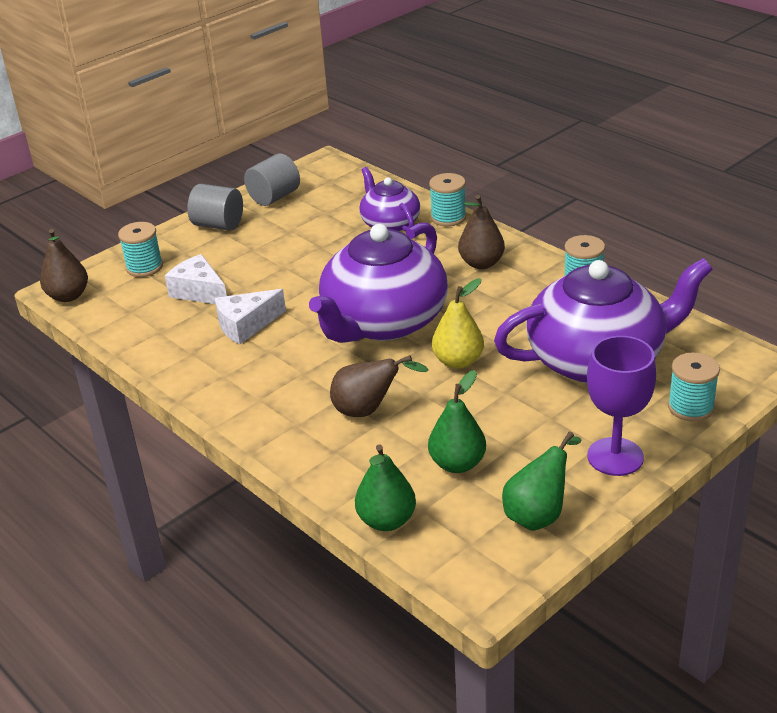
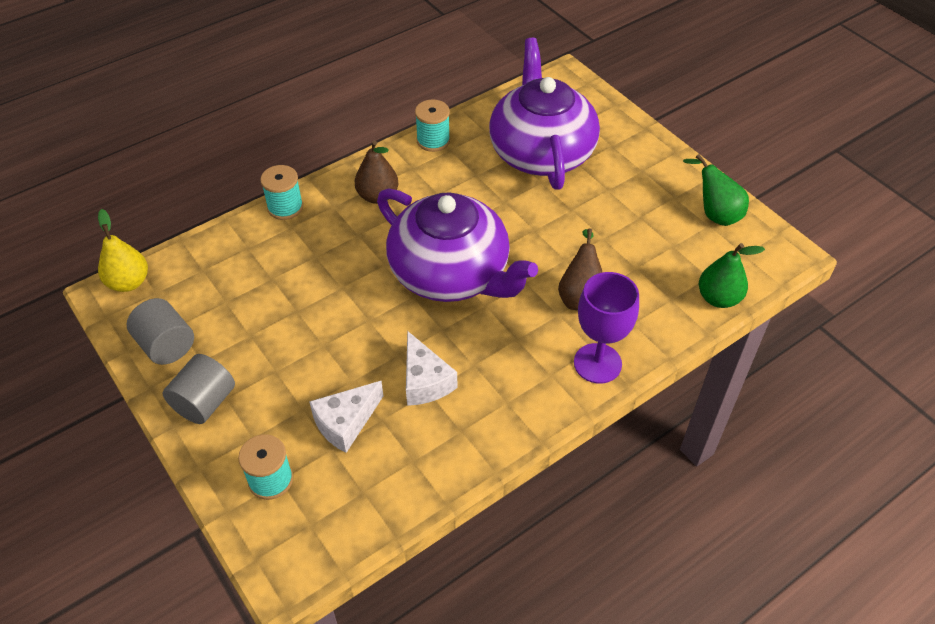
camera: 85 degrees left, 15 degrees up
(68, 296) = (305, 564): brown pear -> none
(390, 223) = (275, 251): purple teapot -> none
(457, 464) = (656, 249): green pear -> none
(458, 361) = (524, 231): yellow pear -> yellow pear (129, 282)
(615, 457) = (657, 165): purple goblet -> purple goblet (597, 363)
(690, 407) = (607, 118): turquoise spool -> none

